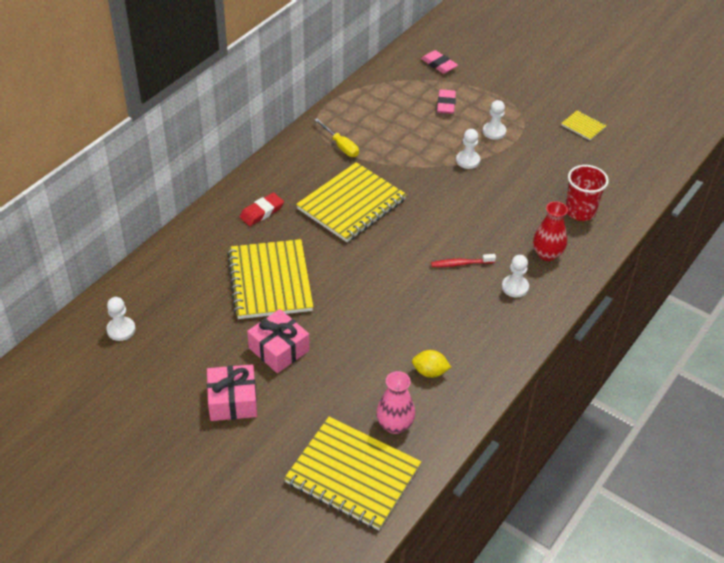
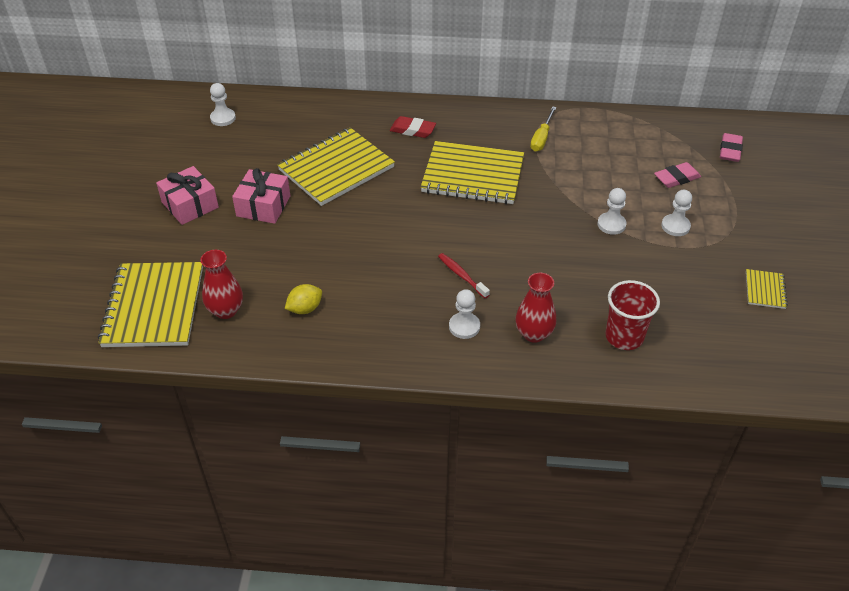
camera: 60 degrees right, 0 degrees up
(394, 425) = (226, 310): pink vase -> red vase
(430, 372) = (305, 309): yellow lemon -> yellow lemon turned 75 degrees clockwise

